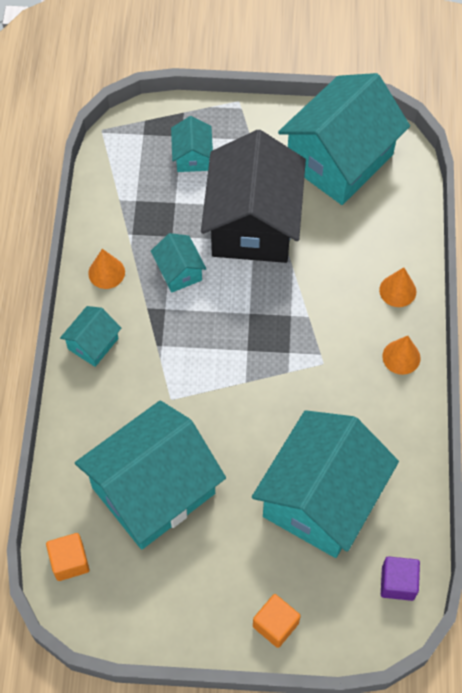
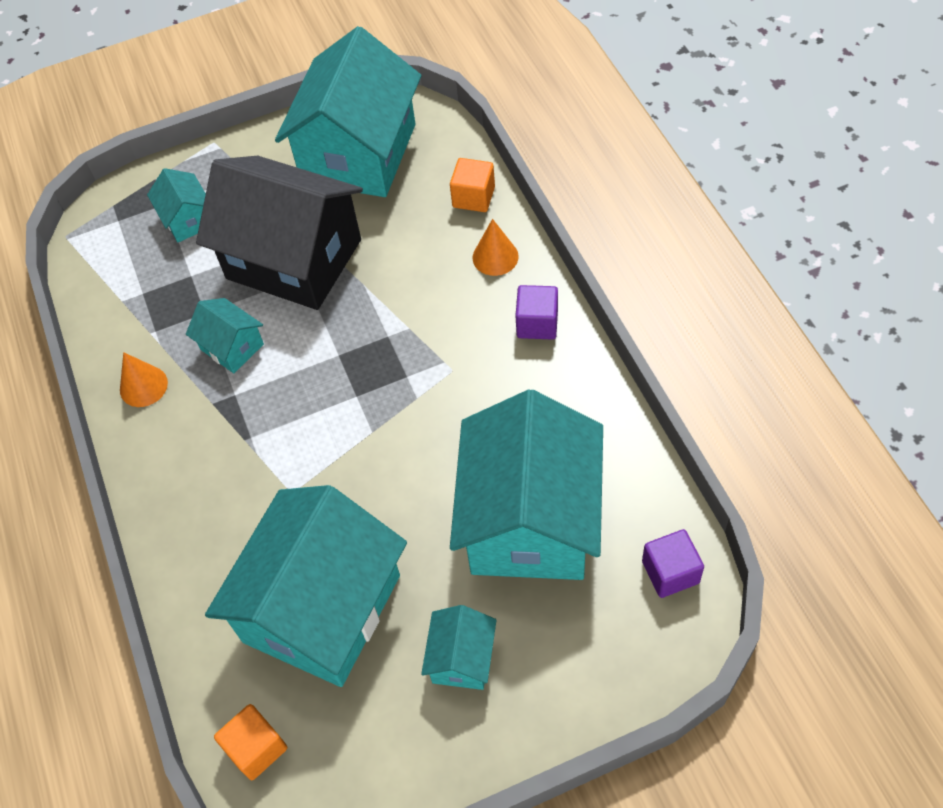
camera: 20 degrees left, 5 degrees down
(93, 344) = (164, 473): turquoise house -> turquoise house (462, 658)
(252, 224) = (294, 259): black house -> black house turned 45 degrees counterclockwise
(275, 624) = (553, 695): orange cube -> orange cube (473, 197)
(401, 357) = (537, 323): orange cone -> purple cube

